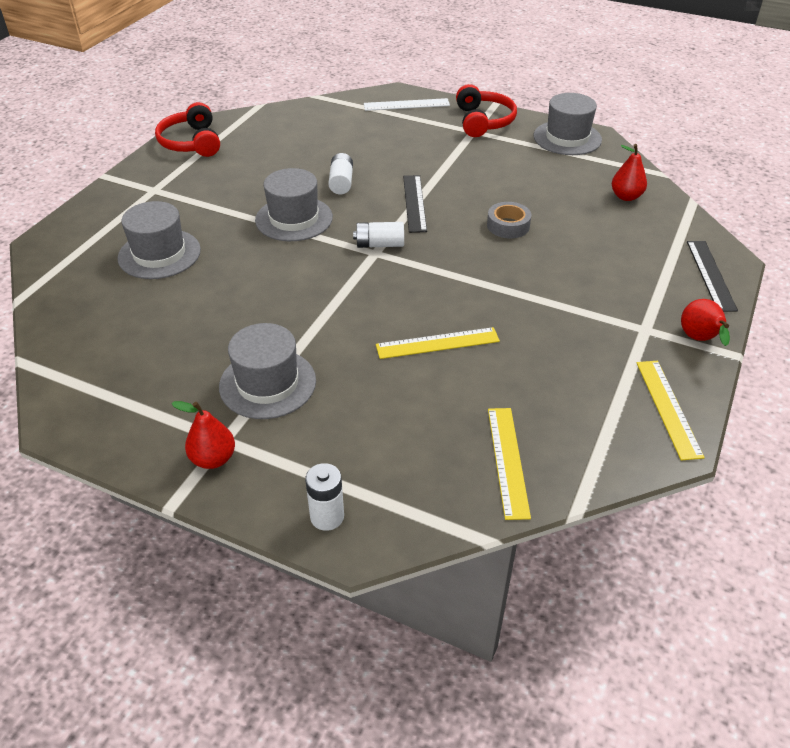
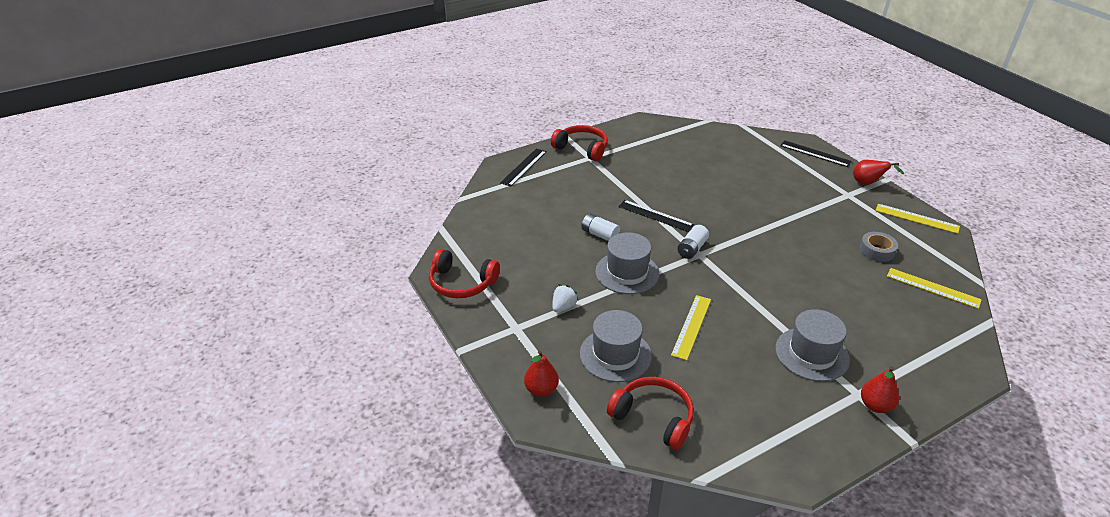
camera: 55 degrees left, 5 degrees down
(86, 305) = (653, 417): none -> red headphones
(205, 202) = (563, 307): none -> white strawberry
(327, 517) = (950, 374): white battery -> none
(406, 105) = (524, 167): white ruler -> black ruler
(437, 343) = (814, 269): yellow ruler -> yellow ruler (691, 326)
(508, 225) = (713, 193): grey tape -> grey tape (877, 251)
(567, 138) = (636, 130): grey hat -> none
(626, 196) = (719, 142): red pear -> red pear (541, 389)

